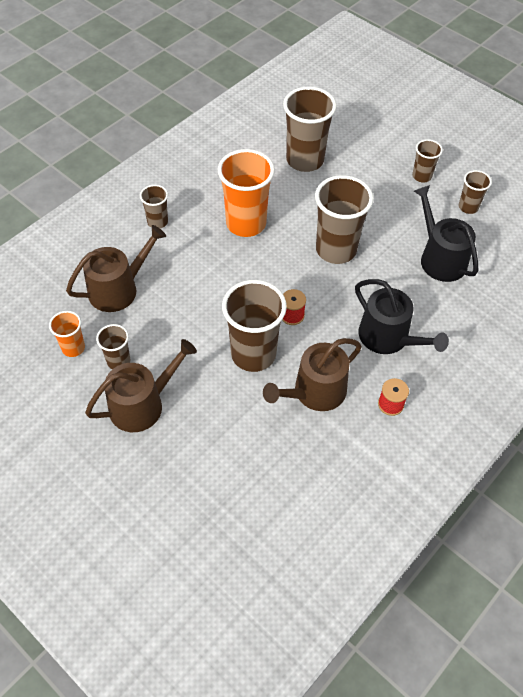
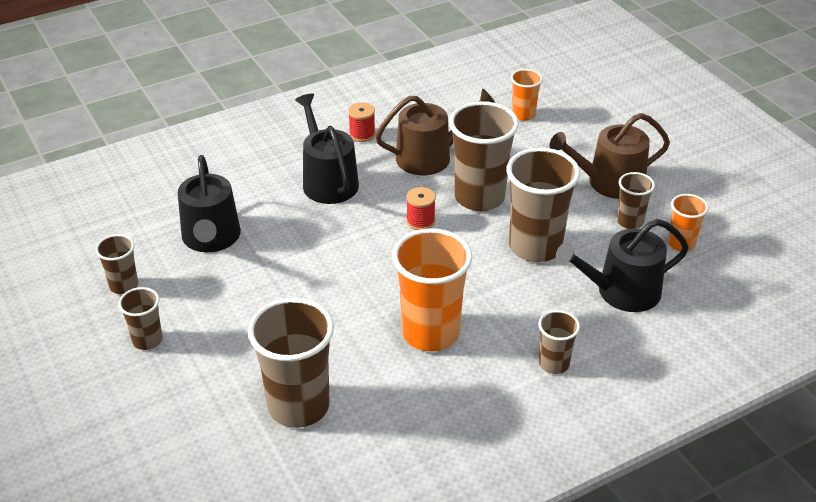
camera: 160 degrees left, 15 degrees down
(118, 289) = (621, 292): brown watering can -> black watering can
(246, 481) = (523, 115): none -> orange cup
(336, 249) = (329, 275): brown cup -> brown cup (535, 247)

